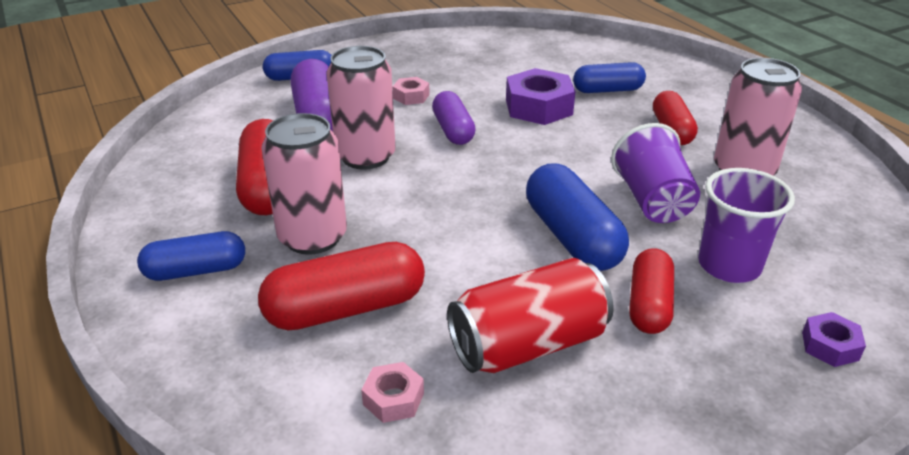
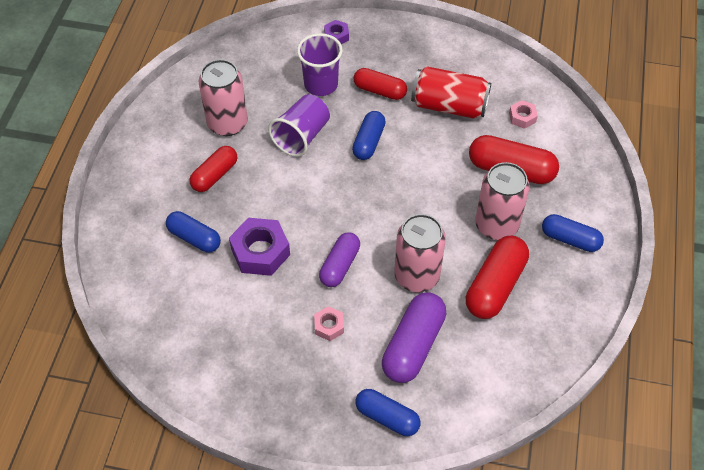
camera: 140 degrees left, 20 degrees up
(572, 237) = (368, 142): blue capsule -> blue capsule, size x0.66
(649, 305) = (380, 91): red capsule -> red capsule turned 60 degrees clockwise

